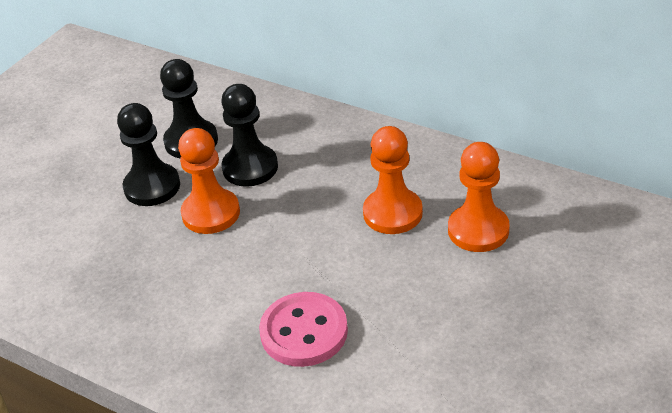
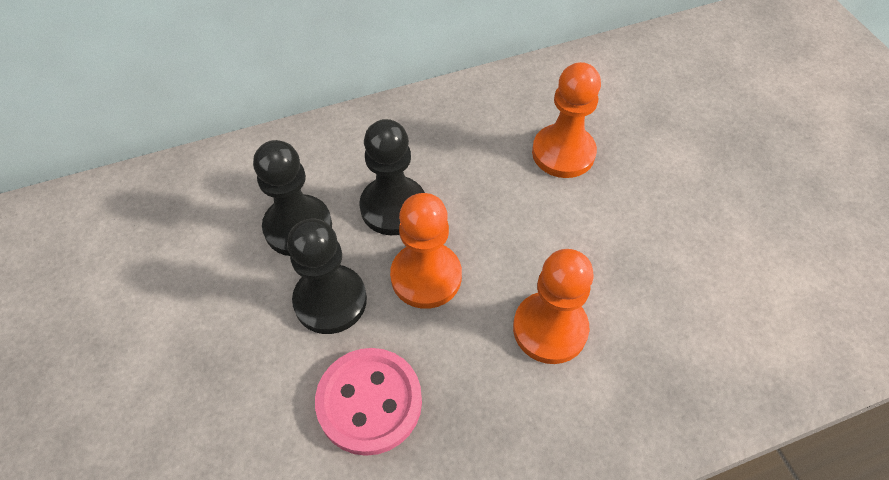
camera: 55 degrees left, 15 degrees up
(304, 332) = (658, 305): pink button -> pink button (369, 402)
(478, 230) = (636, 118): orange pawn -> orange pawn (550, 329)

